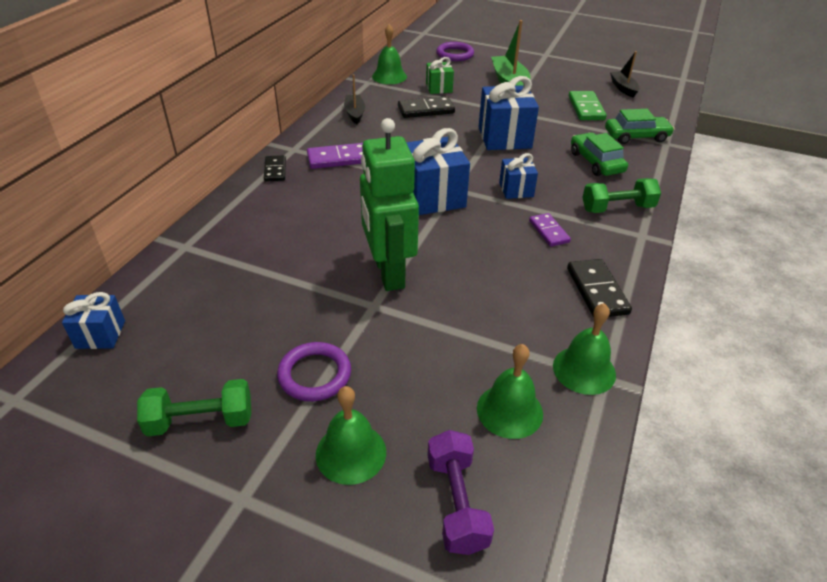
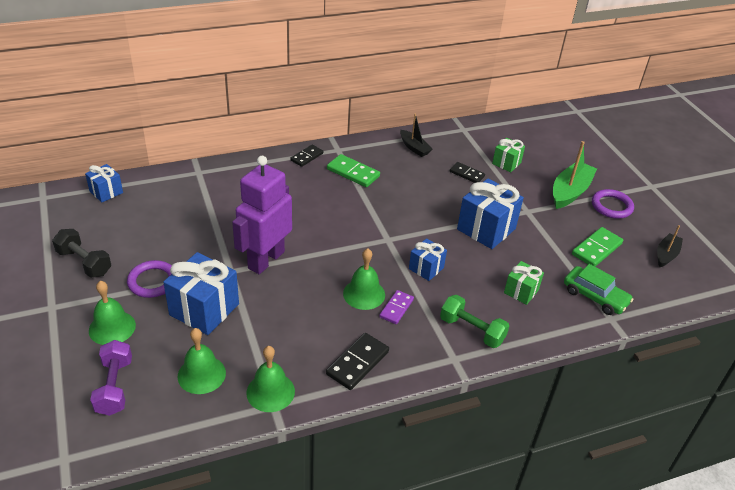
camera: 45 degrees right, 0 degrees up
(200, 421) = (84, 263): green dumbbell -> black dumbbell
(338, 159) = (353, 173): purple domino -> green domino
(354, 113) = (414, 148): black boat -> black boat turned 105 degrees clockwise
(388, 273) = (265, 260): green robot -> purple robot
(389, 76) = (486, 133): green bell -> green bell (364, 294)
(426, 110) = (467, 174): black domino -> black domino, size x0.67
(433, 197) = (366, 235): blue gift -> blue gift (204, 309)
(455, 54) = (569, 143): purple ring -> purple ring (611, 206)
(457, 503) = (114, 387): purple dumbbell -> purple dumbbell turned 45 degrees counterclockwise
(596, 162) = (521, 291): green car -> green gift

